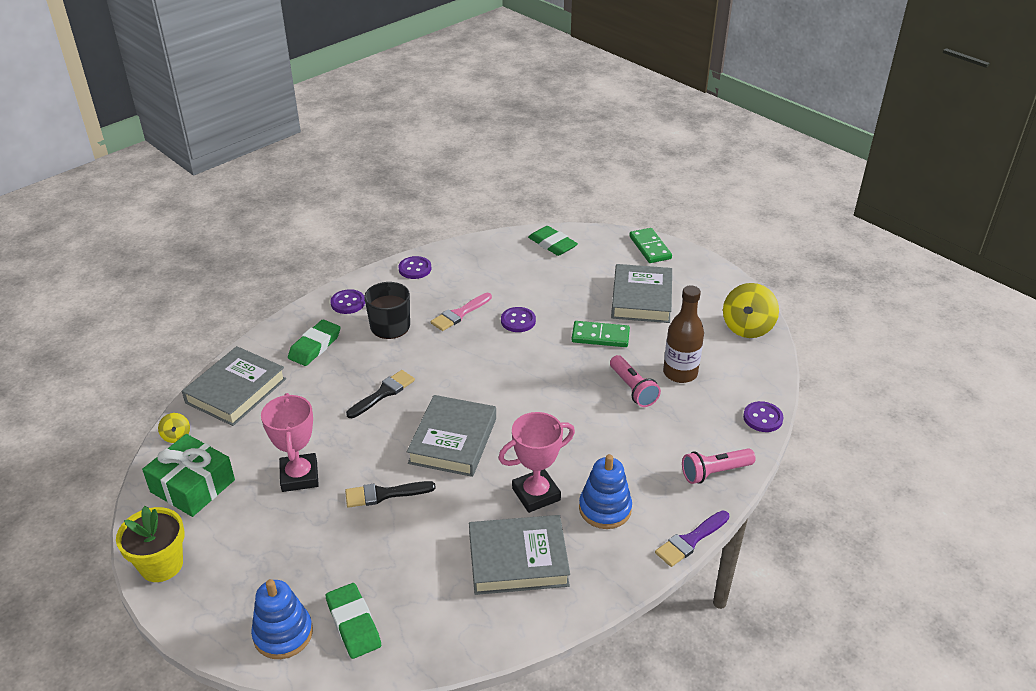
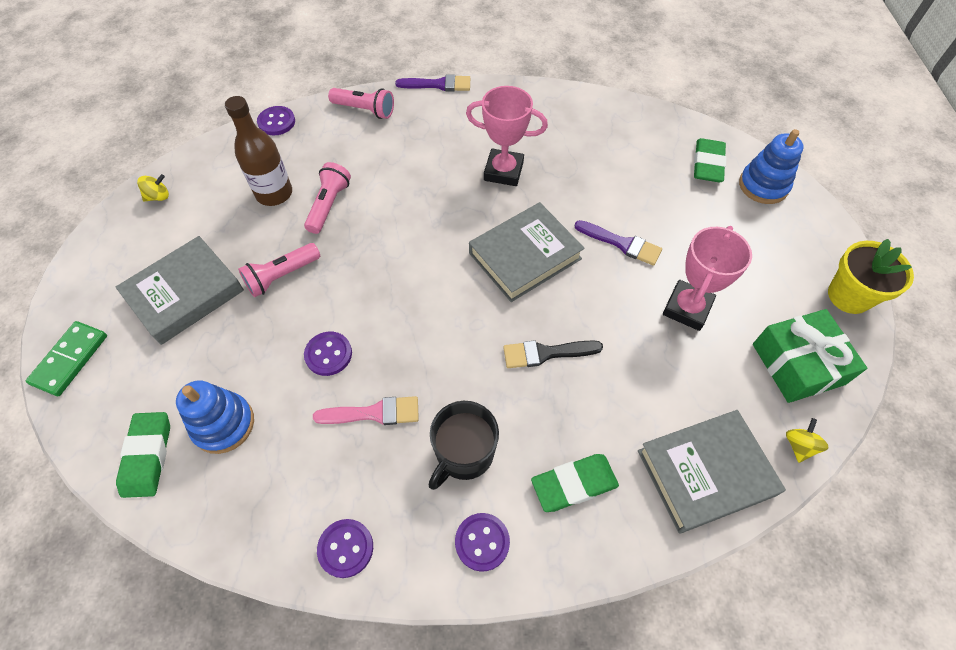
camera: 140 degrees left, 20 degrees up
(384, 494) = (621, 243): black brush -> purple brush
(518, 560) = (561, 138): grey book -> none
(600, 336) = (282, 276): green domino -> pink flashlight
(605, 509) = (467, 133): blue stacking toy -> blue stacking toy (223, 424)
(747, 327) = (158, 196): yellow spinning top -> yellow spinning top, size x0.49

